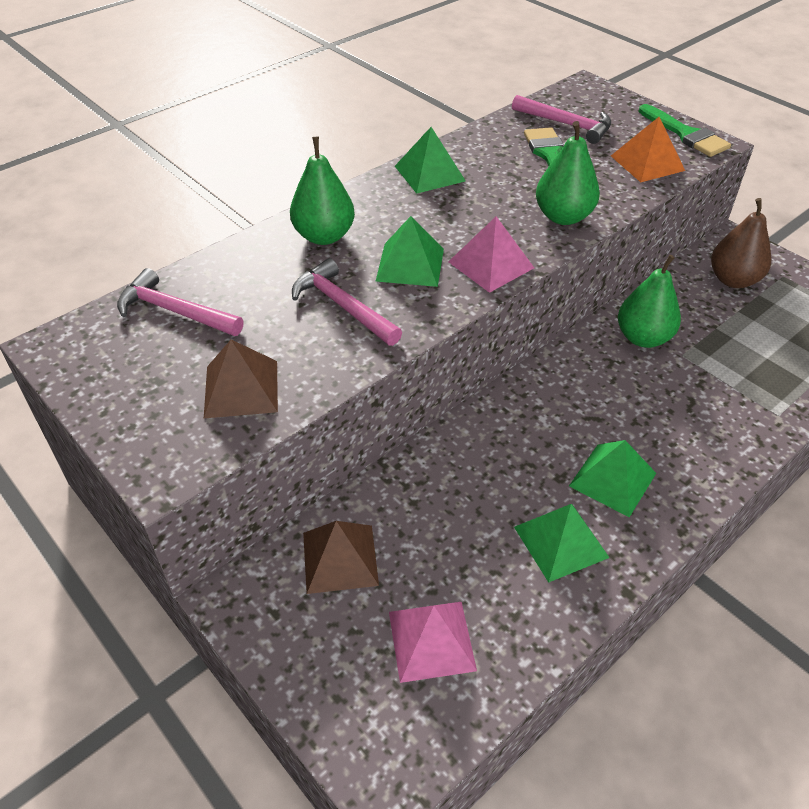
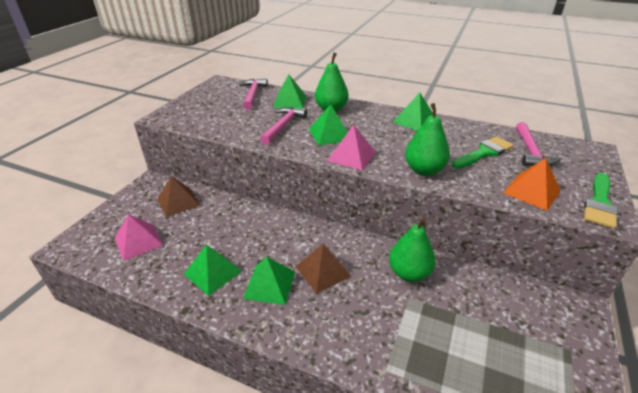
camera: 65 degrees right, 10 degrees down
(241, 388) = (214, 119): brown pyramid -> brown pyramid (323, 271)
(250, 272) = (290, 101): none -> green pyramid
(733, 280) = (526, 314): brown pear -> none

